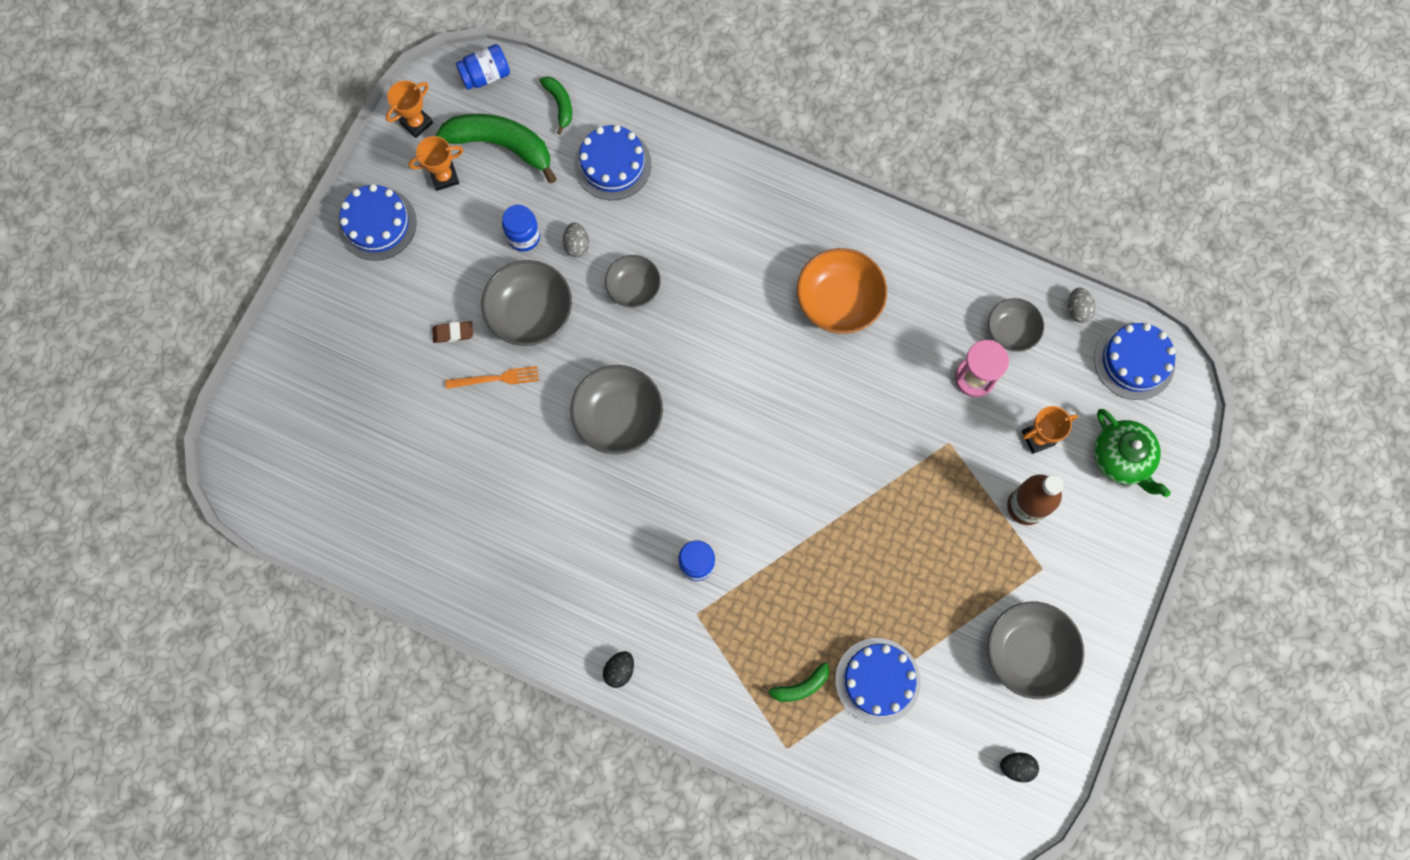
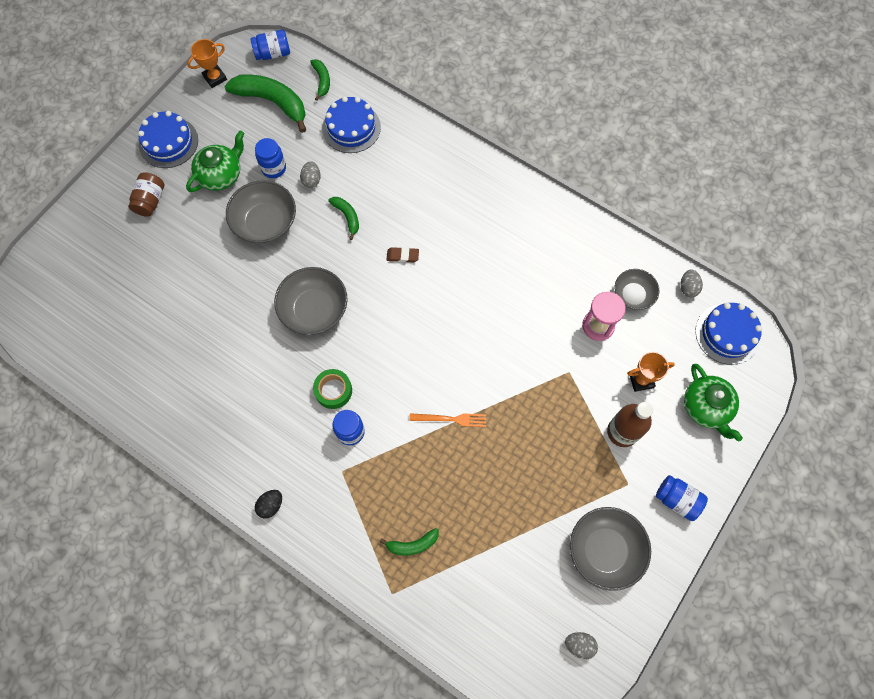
camera: 10 degrees right, 5 degrees down
(374, 308) = (150, 201): none -> brown jar
(444, 177) = (226, 117): orange trophy -> none
(453, 333) = (204, 228): brown eraser -> brown eraser (402, 256)
(457, 257) = (221, 175): none -> green teapot
(496, 378) = (228, 266): orange fork -> orange fork (451, 419)
(633, 287) = (347, 217): grey bowl -> green banana
(665, 516) = (333, 391): none -> green tape
(838, 301) = (502, 251): orange bowl -> none
(877, 680) = (477, 551): blue cake -> none
(1016, 767) = (579, 644): black egg -> grey egg
(1103, 577) = (677, 500): none -> blue jar

